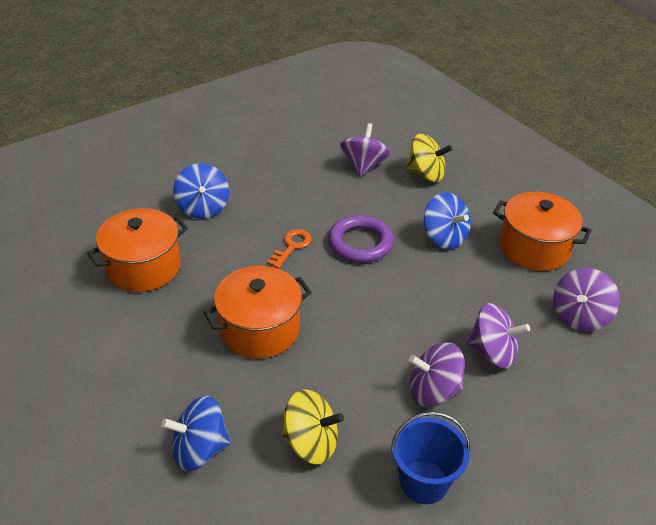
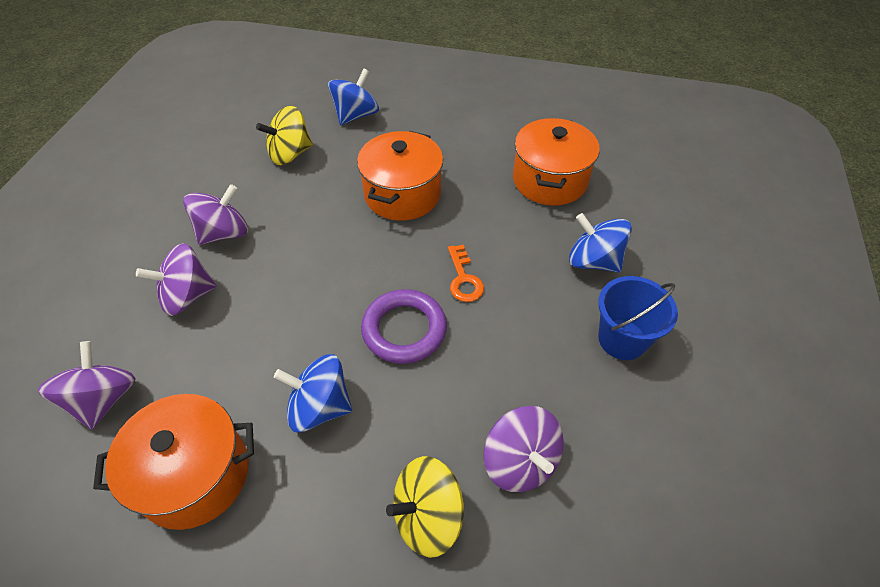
camera: 140 degrees right, 10 degrees up
(424, 482) = (195, 176): blue bucket -> blue bucket (622, 339)

